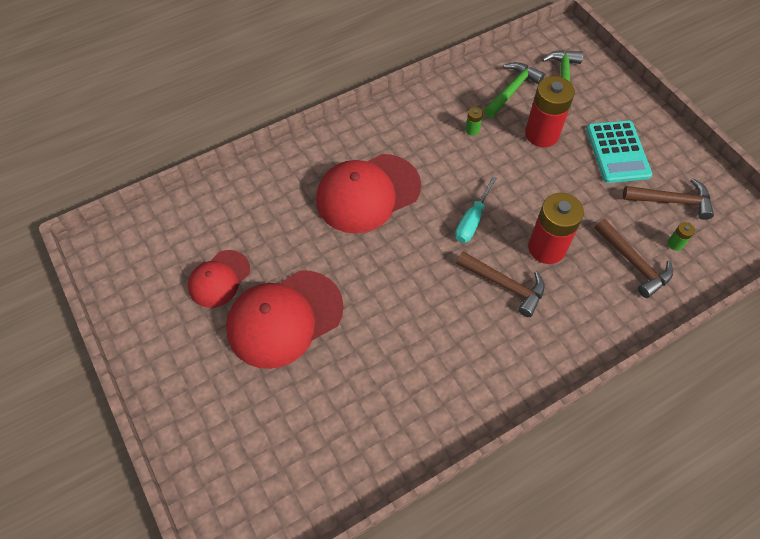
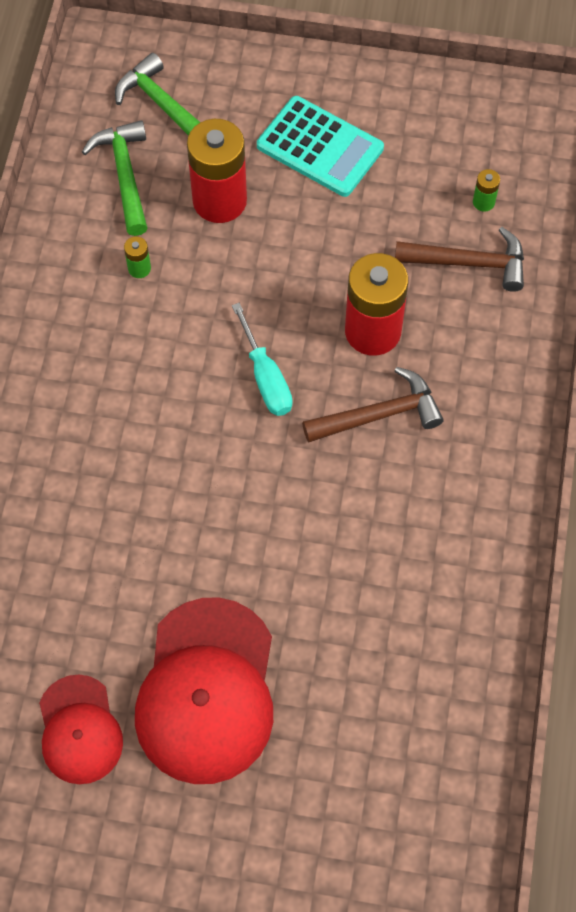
camera: 50 degrees left, 5 degrees up
(368, 193) = (117, 460): red cap -> none
(671, 201) = (431, 155): brown hammer -> none

